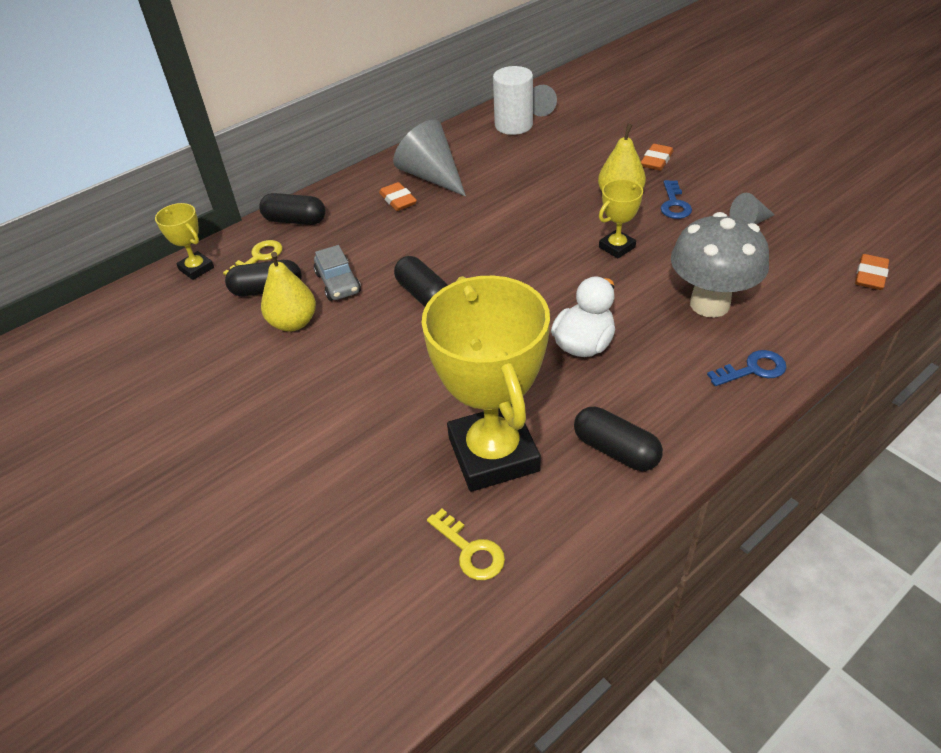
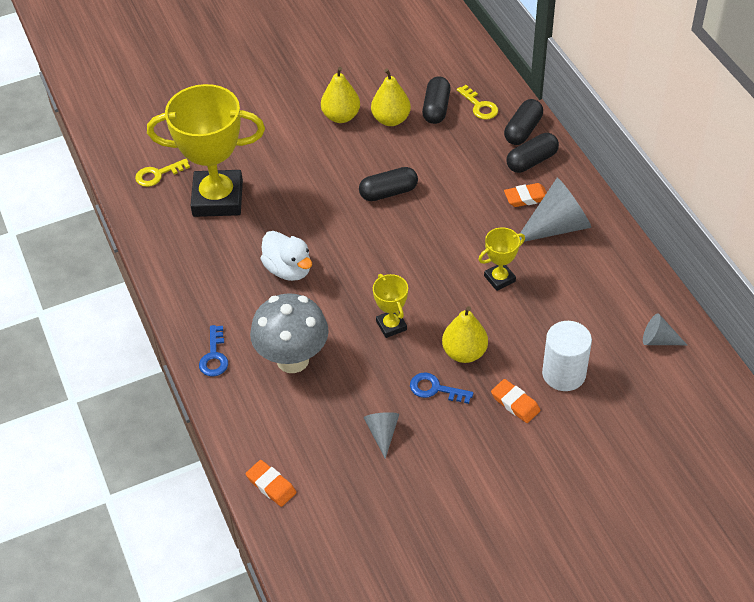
camera: 105 degrees right, 5 degrees up
(196, 268) = (481, 72): yellow trophy -> yellow trophy (499, 278)
(295, 370) = (341, 116): none -> yellow pear
(338, 283) = (426, 147): grey car -> none
(513, 125) = (631, 308): white cylinder -> white cylinder (564, 374)
(615, 450) = (188, 257): black capsule -> black capsule (531, 161)

